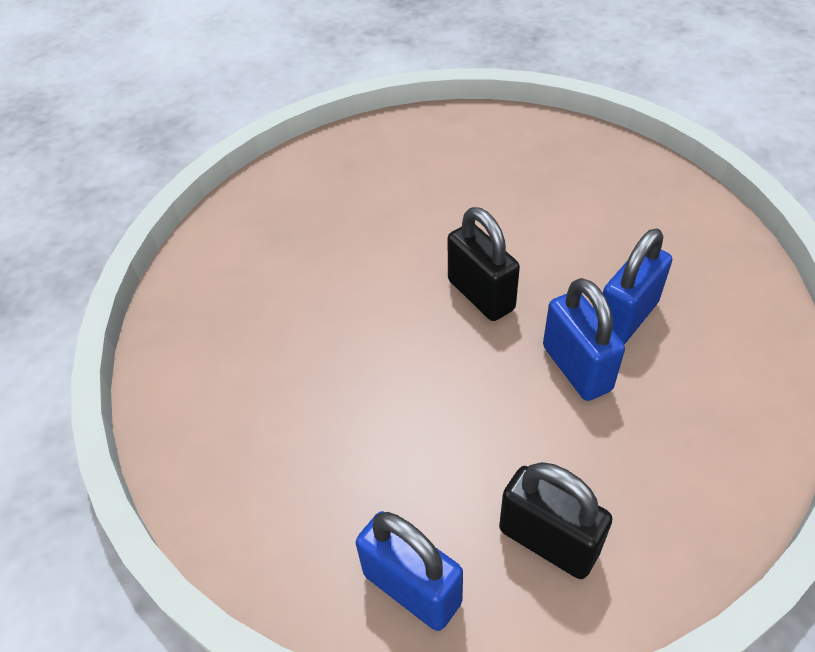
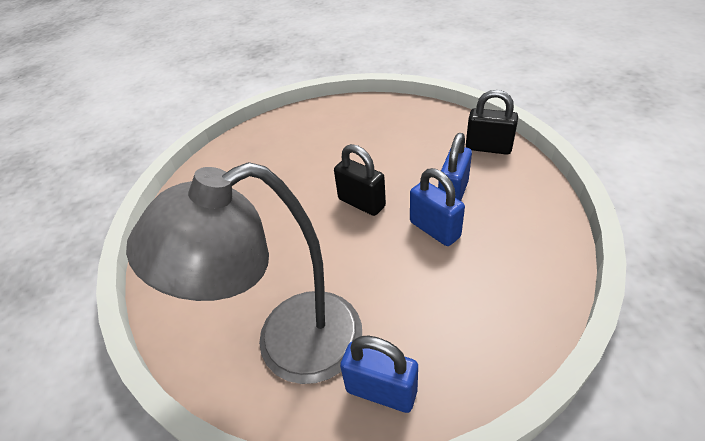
camera: 15 degrees left, 5 degrees down
(307, 482) = (288, 345): none -> grey lamp
(548, 541) = (456, 335): black padlock -> black padlock (488, 148)

